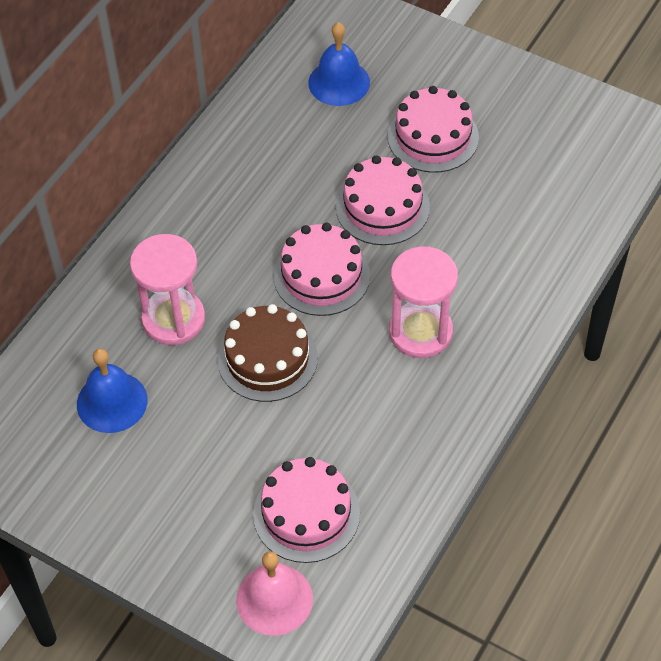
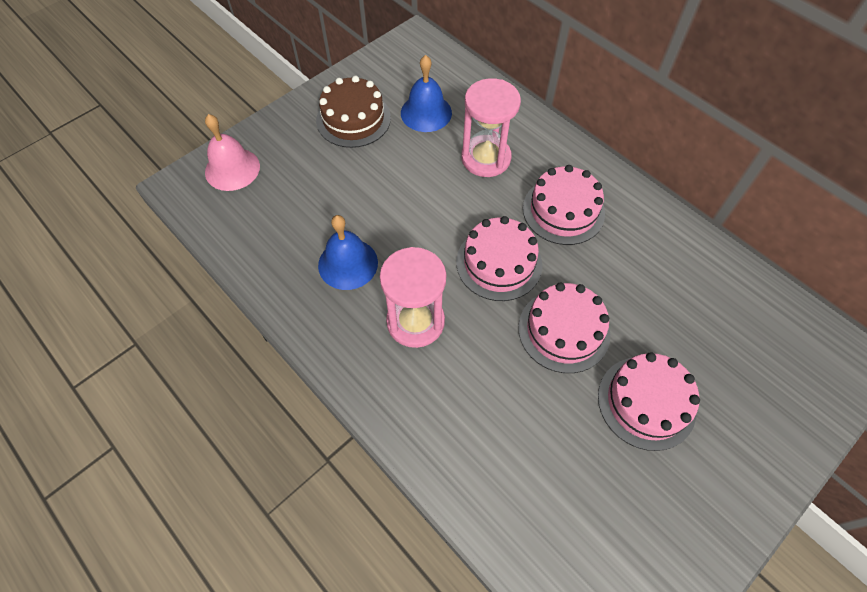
camera: 105 degrees right, 5 degrees up
(267, 358) = (429, 208): brown cake -> brown cake (353, 119)
(306, 513) = (286, 201): pink cake -> pink cake (563, 210)
(339, 82) = (732, 335): blue bell -> blue bell (348, 264)

